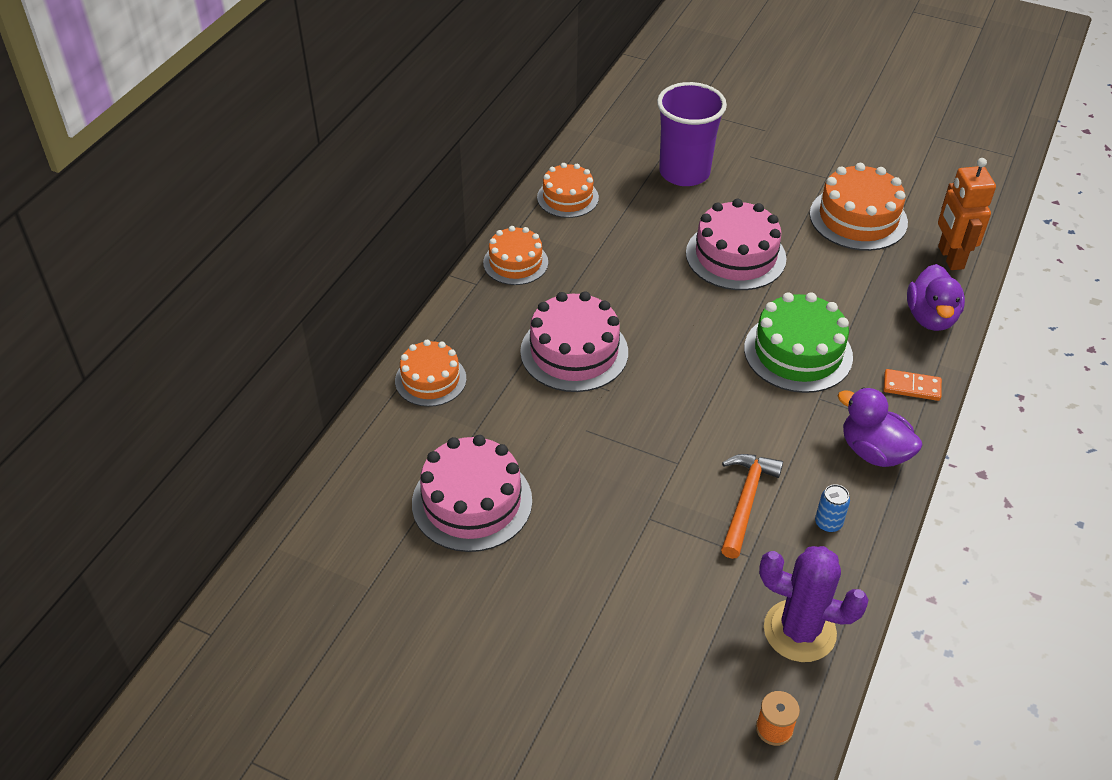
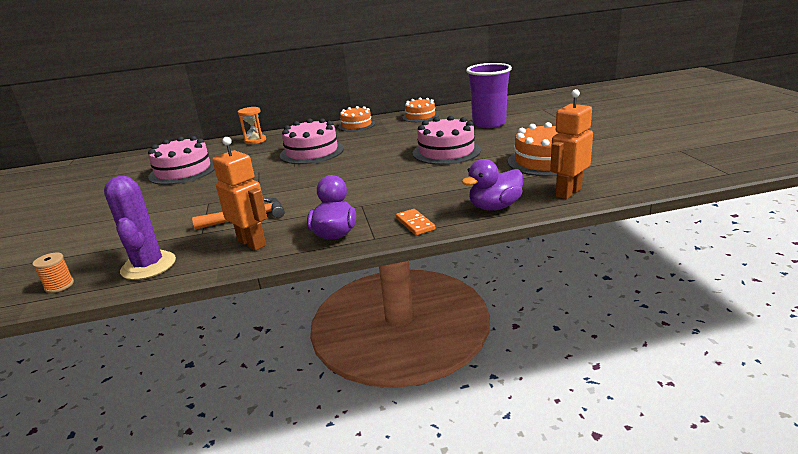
camera: 55 degrees right, 20 degrees down
(430, 379) = (255, 140): orange cake -> orange hourglass
(798, 352) = (392, 188): green cake -> none
(828, 523) = (252, 243): blue can -> orange robot

